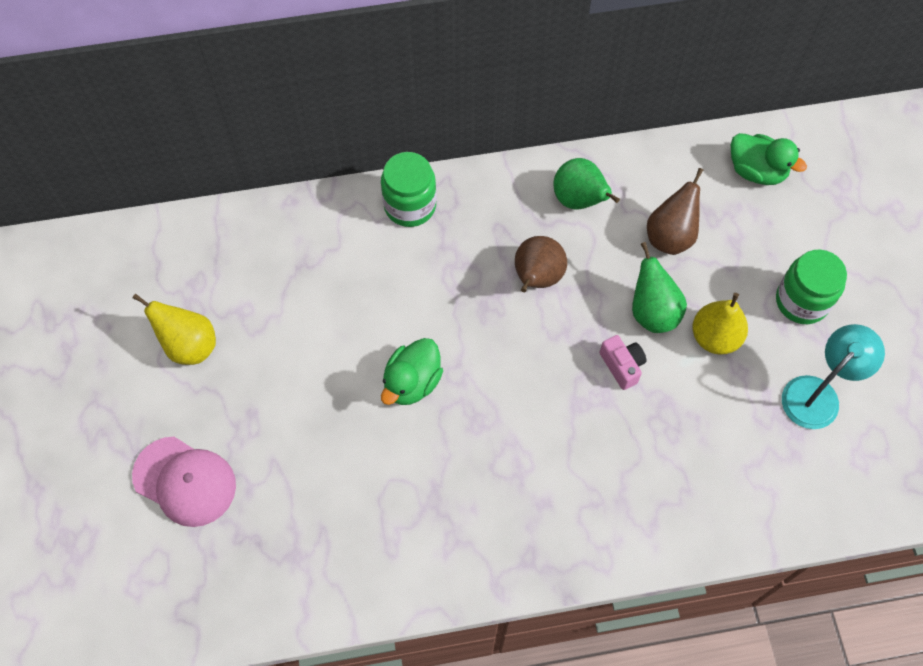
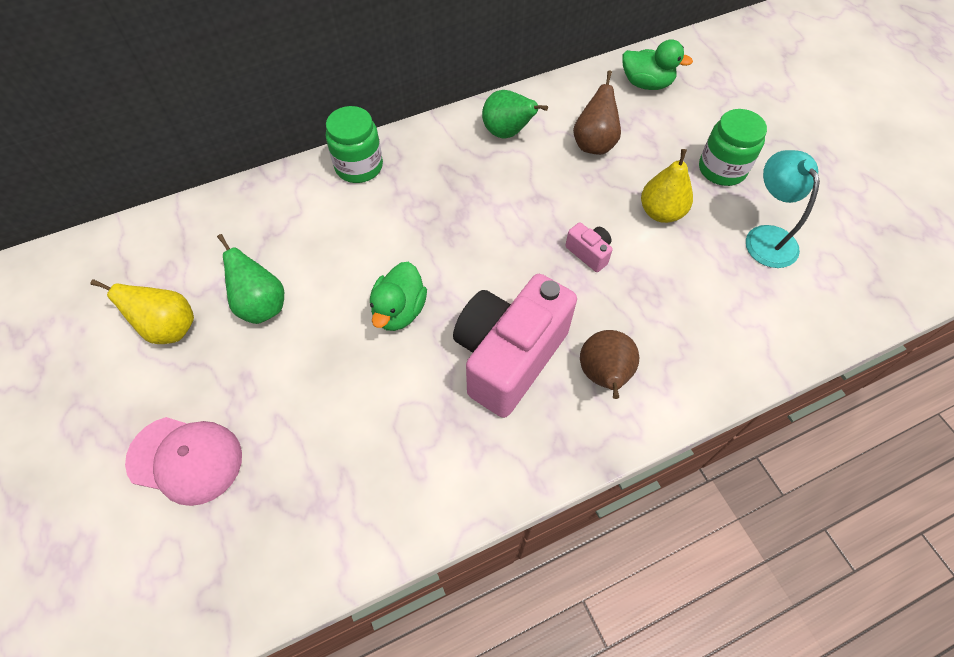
camera: 15 degrees left, 5 degrees down
(506, 458) = (508, 357): none -> pink camera
(537, 278) = (489, 199): brown pear -> brown pear (604, 375)
(652, 312) = (600, 204): green pear -> green pear (261, 305)
(818, 394) = (766, 237): turquoise lamp -> turquoise lamp turned 45 degrees counterclockwise

